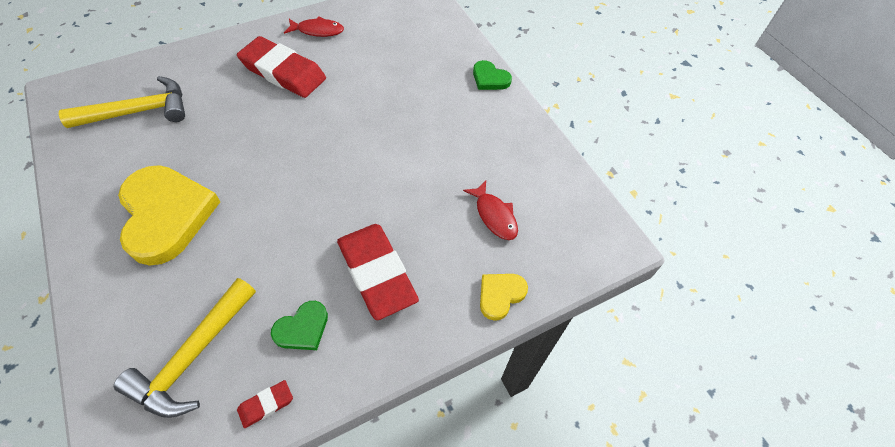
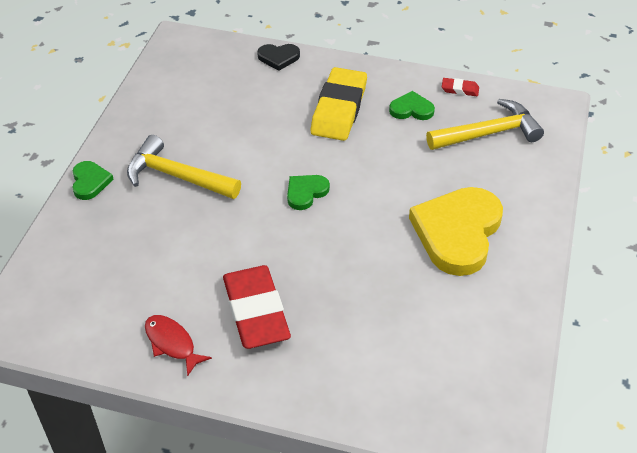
camera: 135 degrees left, 10 degrees down
(138, 111) = (428, 356): yellow hammer -> yellow hammer (177, 176)
(327, 168) = (306, 192): none -> green heart
(377, 273) = (339, 109): red eraser -> yellow eraser
(494, 216) = (227, 93): red fish -> none
(500, 295) = (278, 57): yellow heart -> black heart

